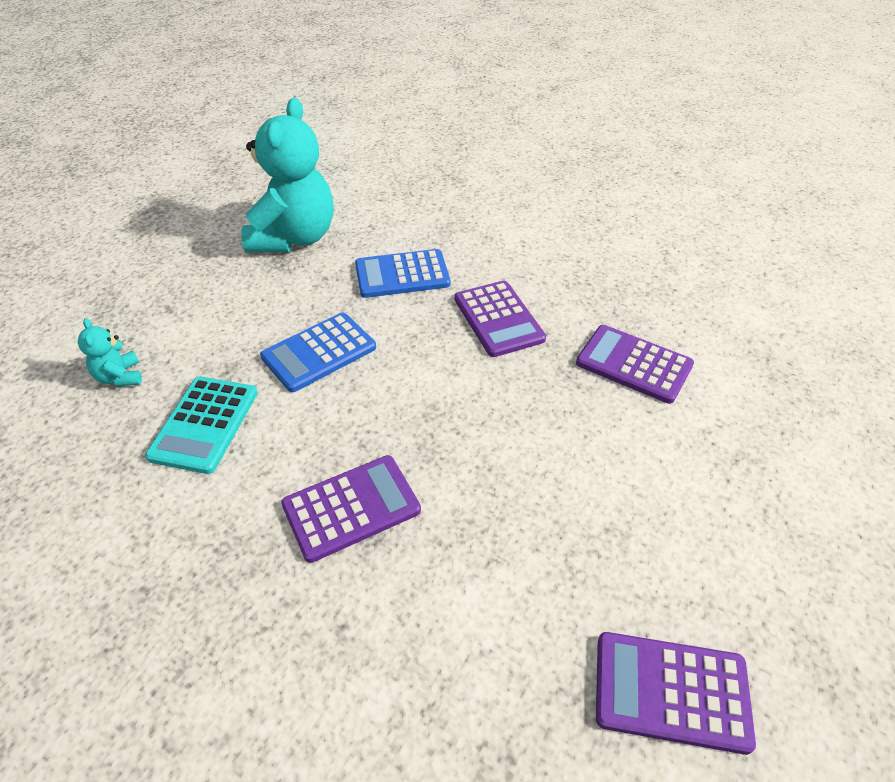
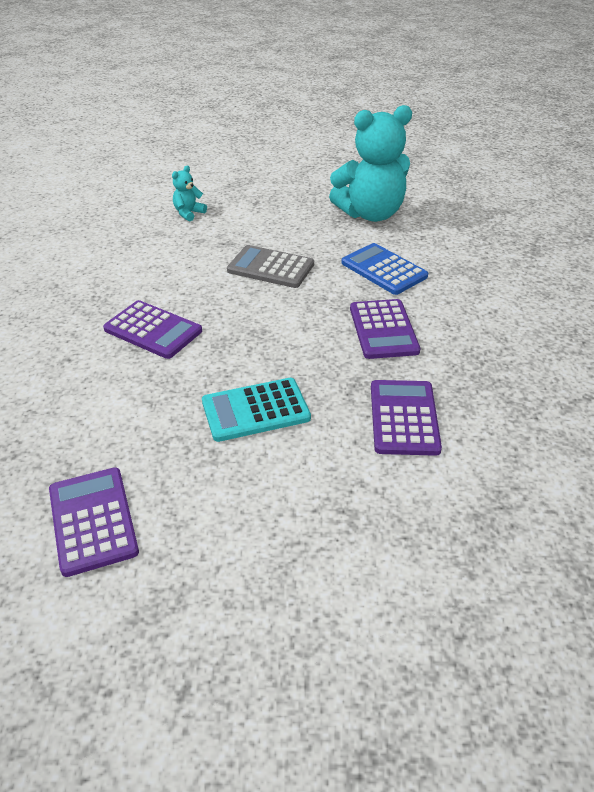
camera: 60 degrees right, 5 degrees down
(204, 424) = (176, 254): turquoise calculator -> turquoise calculator (255, 410)
(319, 352) = (270, 268): blue calculator -> grey calculator
(498, 319) = (383, 329): purple calculator -> purple calculator turned 45 degrees counterclockwise

